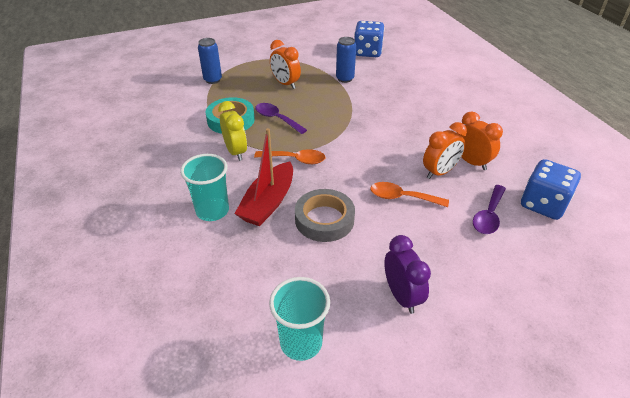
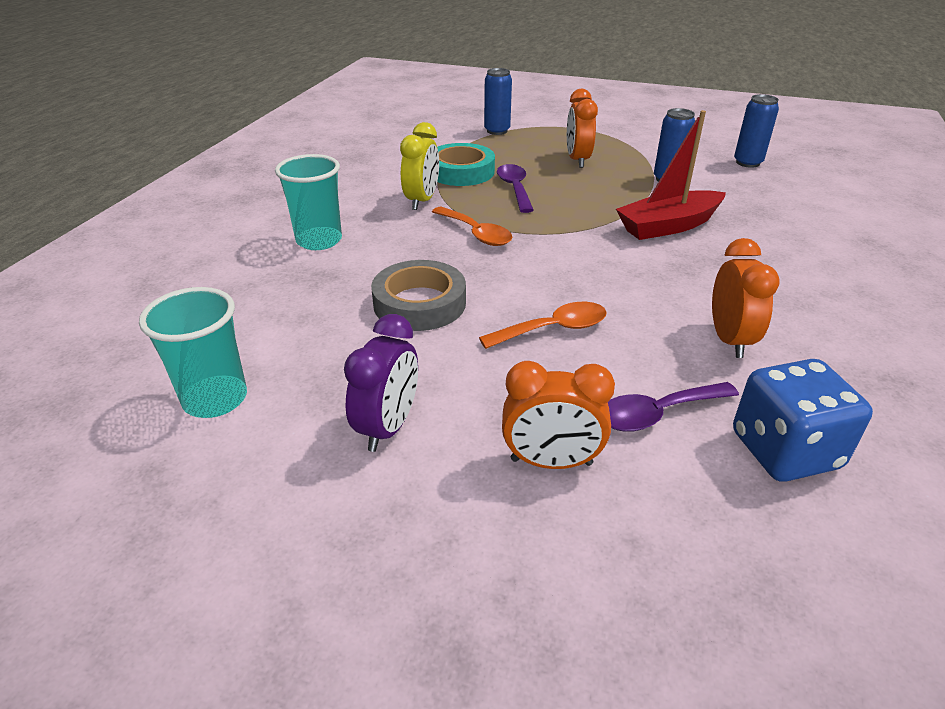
camera: 40 degrees right, 5 degrees down
(268, 202) = (384, 259): red boat -> red boat (668, 226)
(367, 52) = (747, 163): blue dice -> blue can
(402, 197) = (553, 329): orange spoon -> orange spoon turned 105 degrees clockwise
(439, 172) = (655, 328): orange clock -> orange clock (551, 462)

